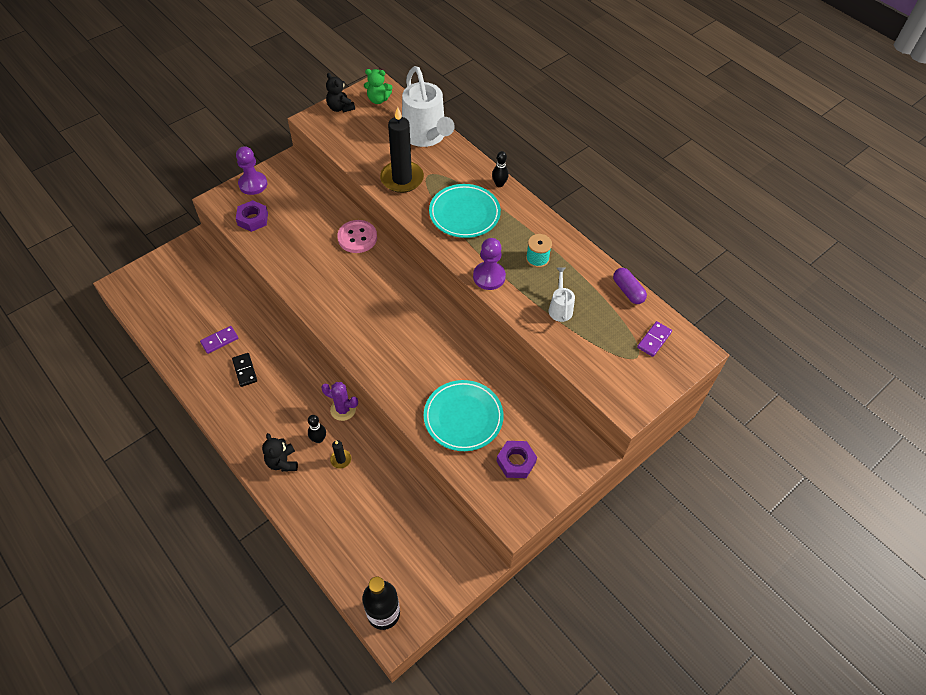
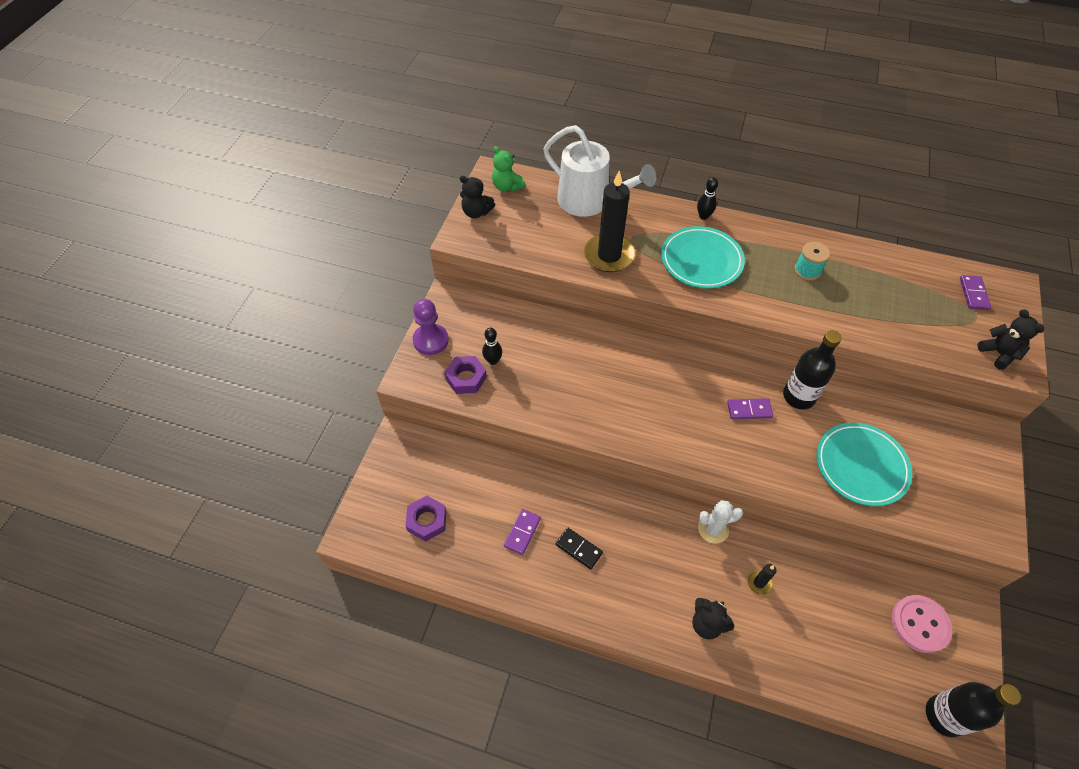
camera: 30 degrees left, 0 degrees up
(318, 439) = (719, 575): black bowling pin -> black bowling pin (493, 361)
(343, 409) = (713, 529): purple cactus -> white cactus
(357, 238) = (592, 341): pink button -> pink button (920, 624)
(378, 99) = (507, 186): green teddy bear -> green teddy bear turned 75 degrees clockwise
(421, 338) = (749, 410): none -> purple domino
(466, 349) = (799, 396): none -> black bottle
(489, 277) = (784, 311): purple pawn -> none
(516, 462) = (945, 480): purple nut -> purple nut (427, 520)
(560, 307) = (872, 306): white watering can -> none
(624, 390) = (998, 353): none -> black teddy bear
(628, 291) = (909, 260): purple capsule -> none

